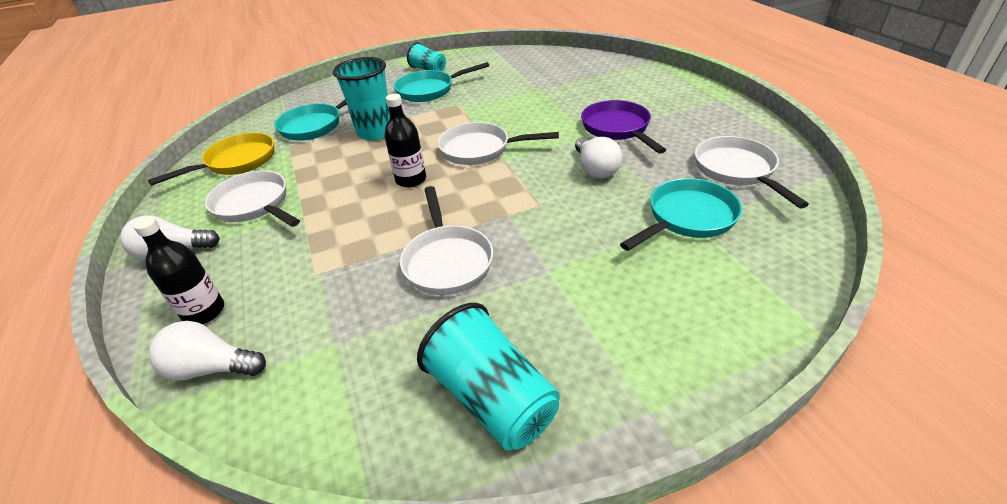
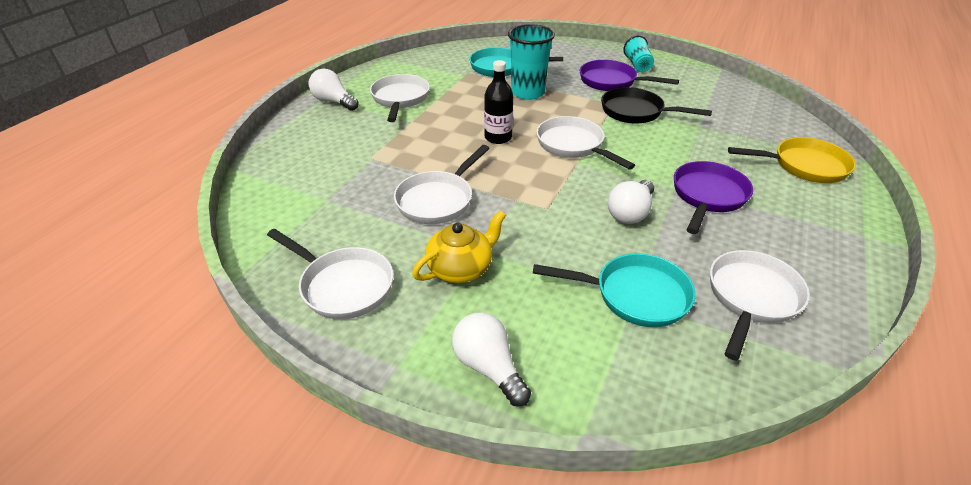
camera: 45 degrees right, 0 degrees up
(204, 312) = (304, 141): black bottle -> none
(212, 368) = (271, 170): white light bulb -> white light bulb (488, 367)
(237, 162) = (428, 67): yellow pan -> yellow pan (804, 166)
(429, 90) = (611, 81): turquoise pan -> purple pan
(483, 102) = (636, 112): none -> black pan
(492, 398) = (343, 286): turquoise cup -> white pan
(558, 295) = (461, 268): none -> yellow teapot

